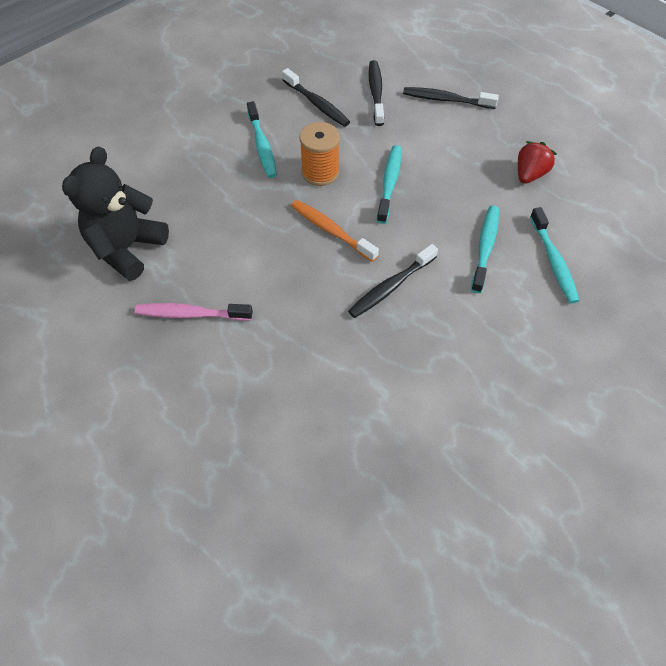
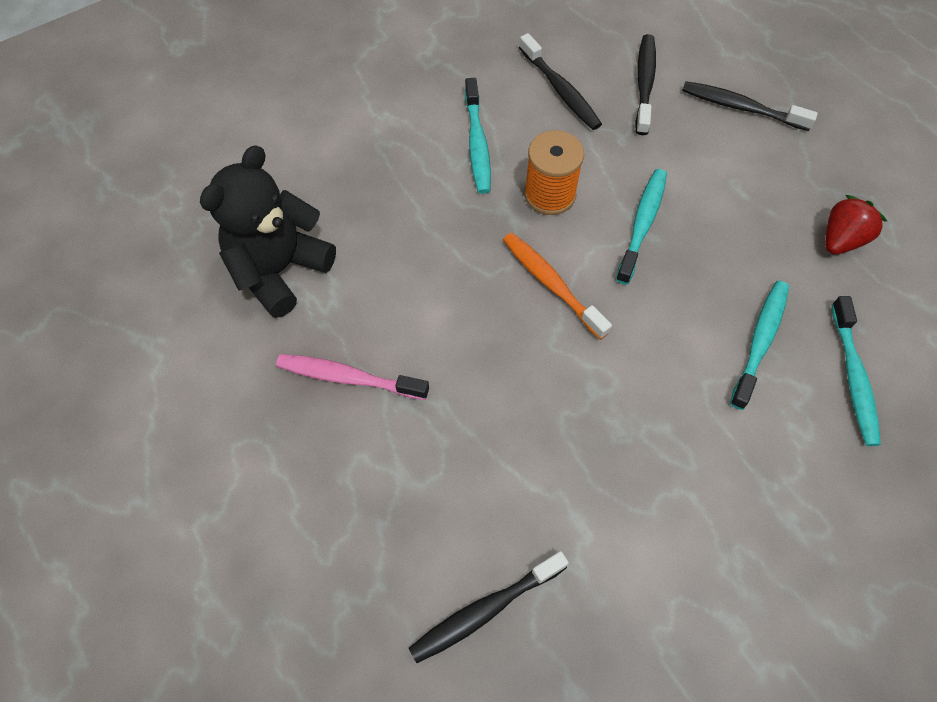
camera: 10 degrees right, 5 degrees up
(390, 287) = (619, 380): black toothbrush -> black toothbrush (484, 610)

